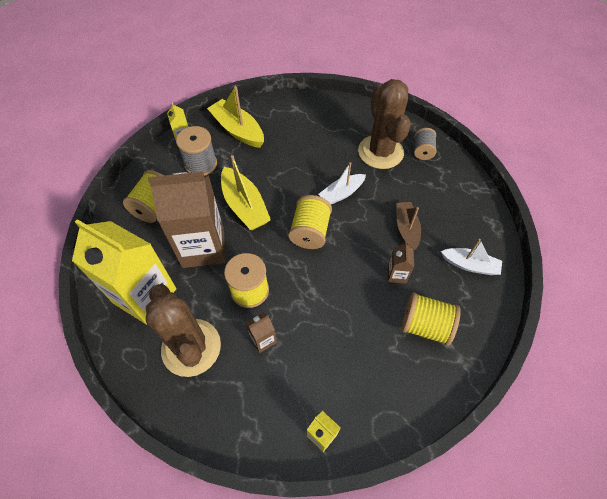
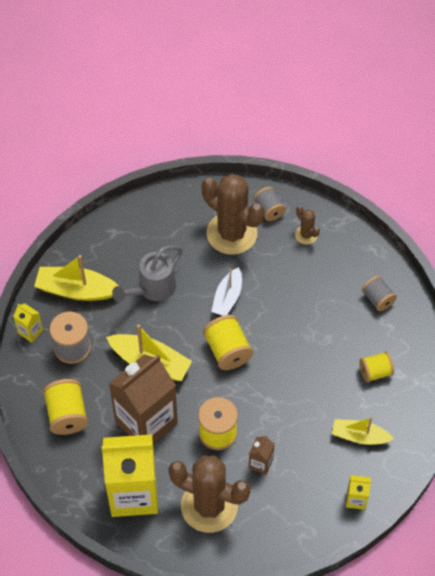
camera: 35 degrees left, 0 degrees up
(290, 157) = (152, 289): none -> grey watering can
(369, 375) = (359, 436): none -> yellow boat
(396, 274) = (326, 344): brown carton -> none
(406, 229) = (306, 297): brown boat -> none
(425, 326) = (375, 372): yellow spool -> yellow spool, size x0.66
(440, 183) = (306, 235): none -> brown cactus
(470, 265) = (377, 299): white boat -> grey spool

